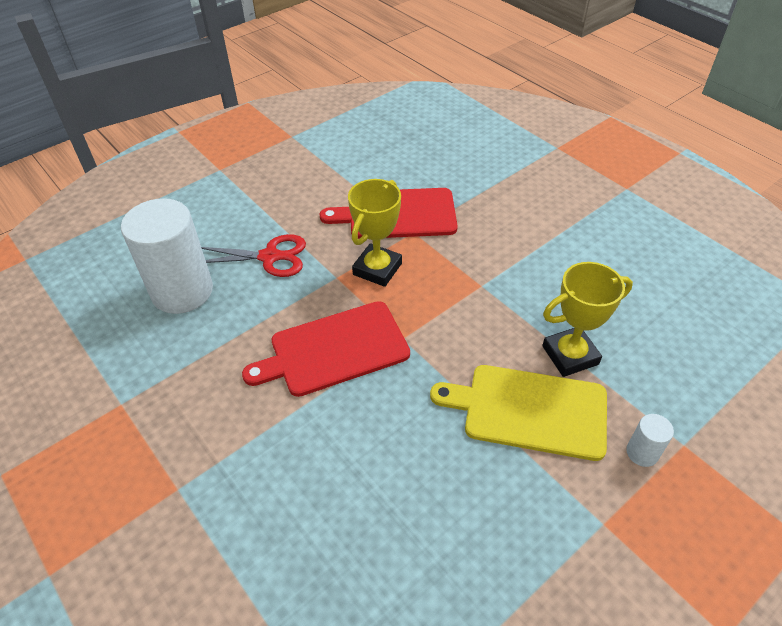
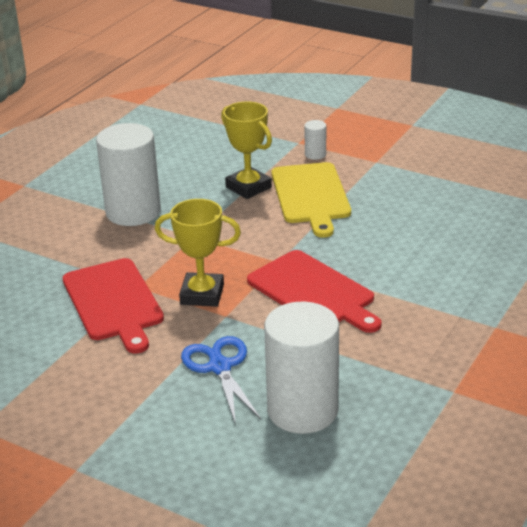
camera: 110 degrees left, 15 degrees down
(269, 257) = (219, 367): red scissors -> blue scissors
(547, 251) = (133, 212): none -> white cylinder

